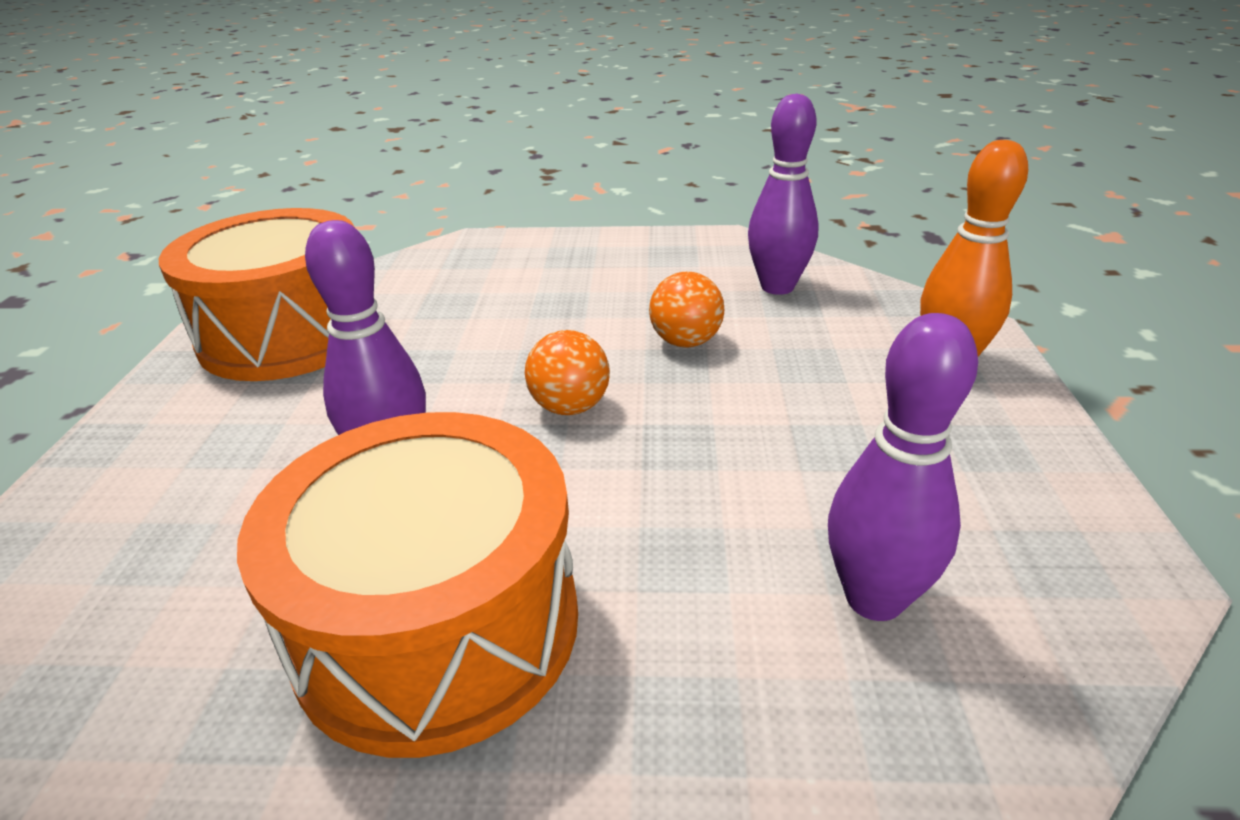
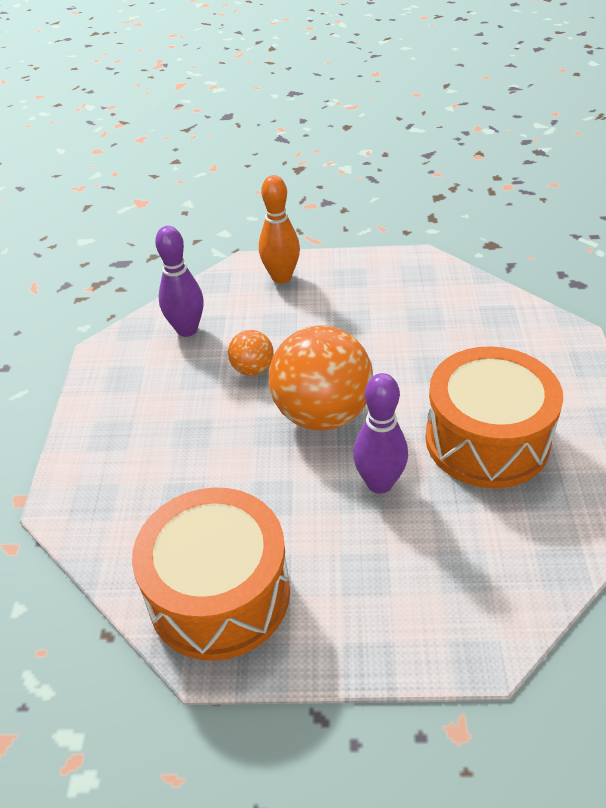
camera: 90 degrees left, 10 degrees up
(570, 407) = (322, 414): orange ball -> orange ball, size x2.10
(874, 598) = (446, 318): purple bowling pin -> none

